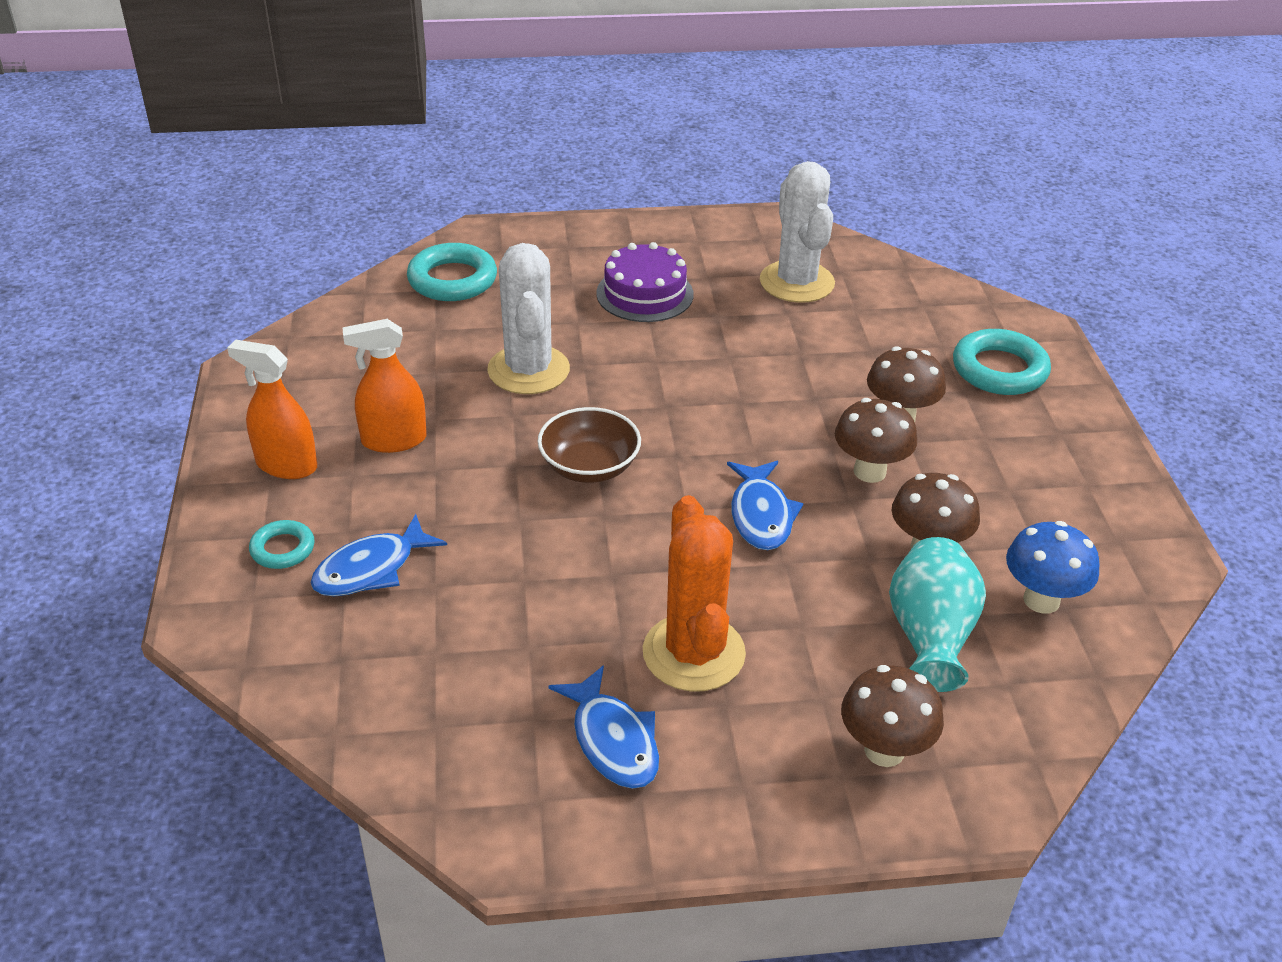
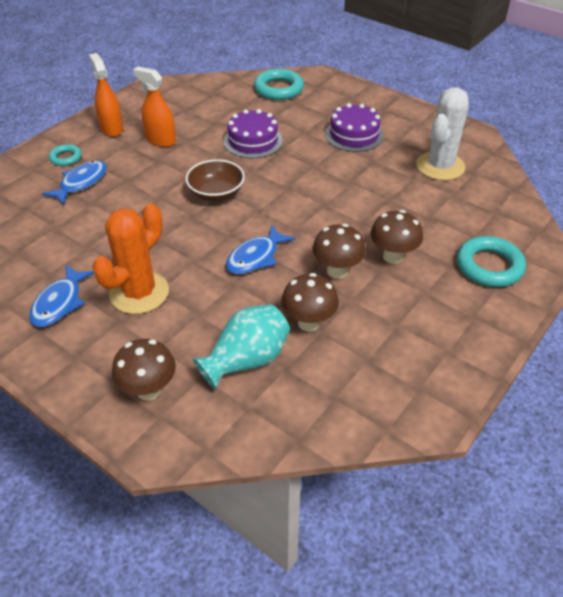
camera: 45 degrees right, 5 degrees up
(371, 569) = (81, 183): blue fish -> blue fish turned 120 degrees clockwise
(528, 370) = (253, 141): white cactus -> purple cake
(1041, 600) = (328, 385): blue mushroom -> none

